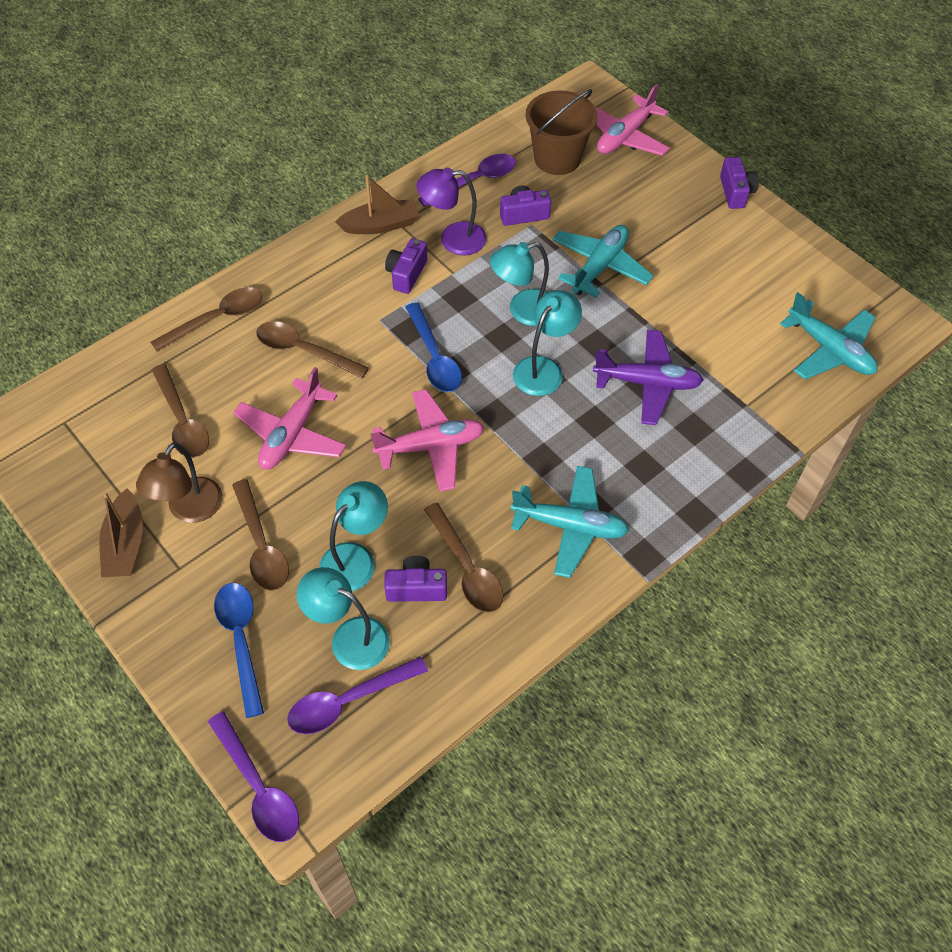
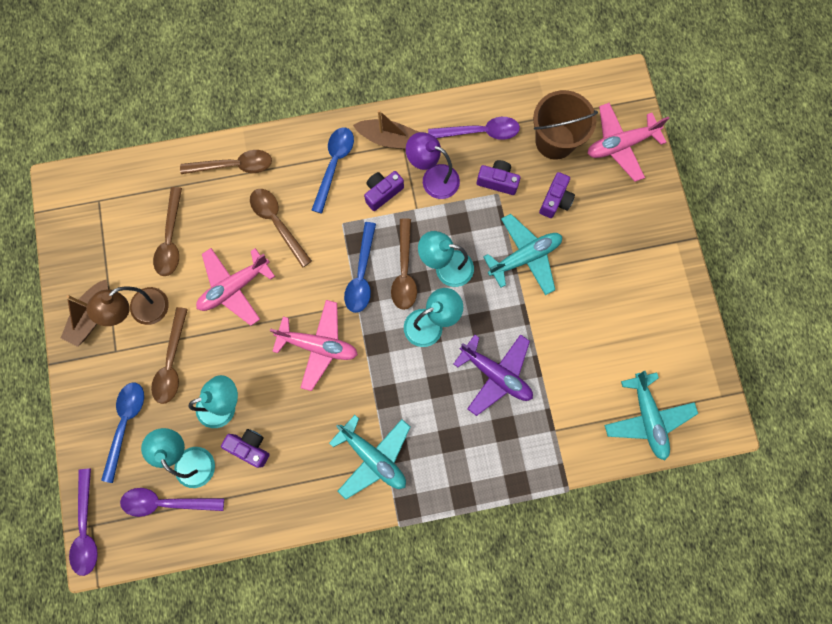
camera: 30 degrees right, 20 degrees up
(335, 271) = (334, 165): none -> blue spoon
(467, 568) = (289, 451): brown spoon -> brown spoon (404, 272)
(735, 192) = (672, 241): purple camera -> purple camera (555, 200)

